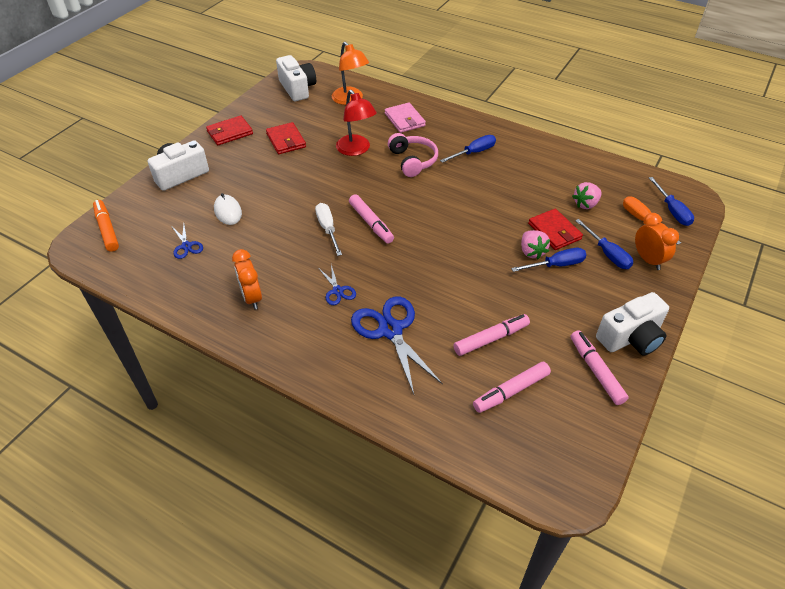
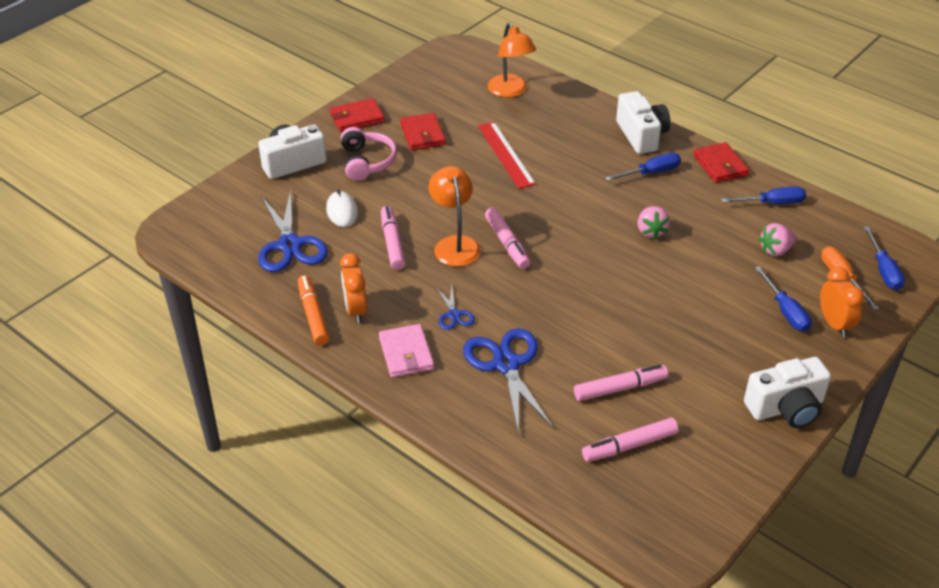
camera: 10 degrees right, 5 degrees down
(107, 229) = (203, 216): orange marker -> orange marker (313, 315)
(186, 246) = (290, 245): blue scissors -> blue scissors, size x2.02
(297, 88) = (447, 70): white camera -> white camera (641, 135)
(327, 229) = (455, 244): white screwdriver -> orange lamp
(356, 150) = (506, 154): red lamp -> red ruler
(404, 120) = (573, 123): pink wallet -> pink wallet (406, 353)
(412, 161) = (572, 175): pink headphones -> pink headphones (367, 162)
(531, 252) = (693, 298): pink strawberry -> pink strawberry (651, 231)
(554, 231) = (727, 278): red wallet -> red wallet (720, 165)
(556, 265) = (719, 317): blue screwdriver -> blue screwdriver (772, 203)
(596, 371) = (734, 437): pink marker -> pink marker (392, 243)

